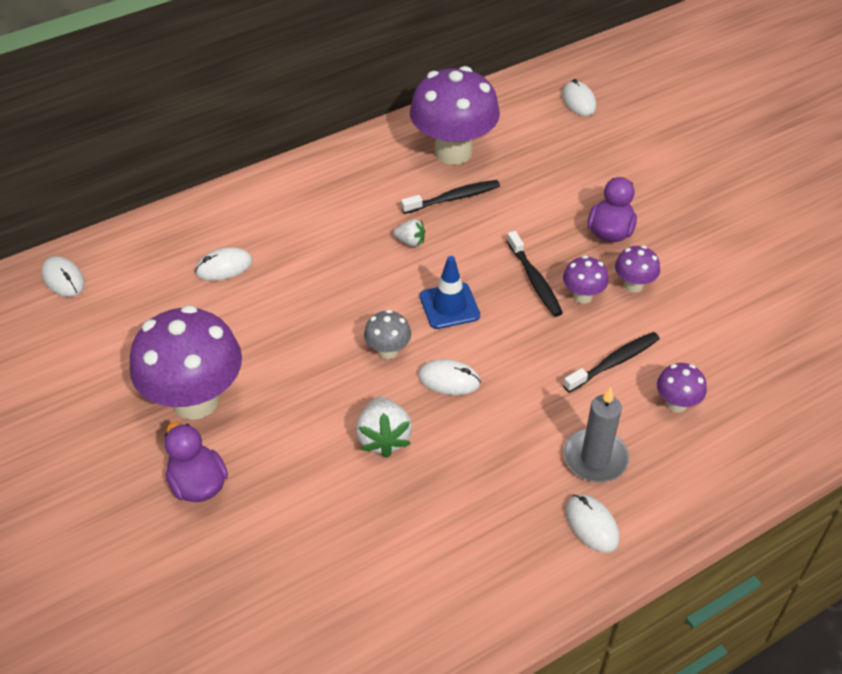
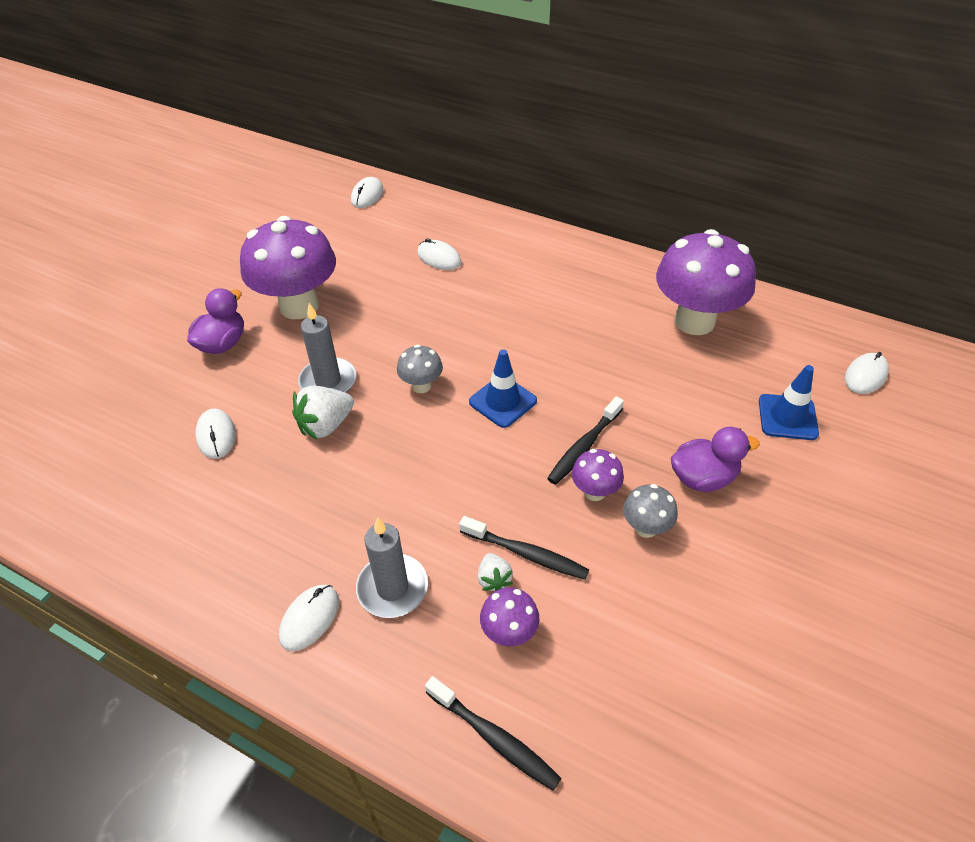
camera: 60 degrees right, 0 degrees up
(327, 416) = (328, 381): none -> grey candle
(410, 242) = (557, 344): white strawberry -> white strawberry (494, 579)
(449, 380) = (417, 438): white mouse -> white mouse (216, 435)
(453, 198) = (636, 347): black toothbrush -> black toothbrush (494, 738)
(587, 160) = (787, 417): none -> blue traffic cone
(633, 285) = (645, 528): purple mushroom -> grey mushroom

